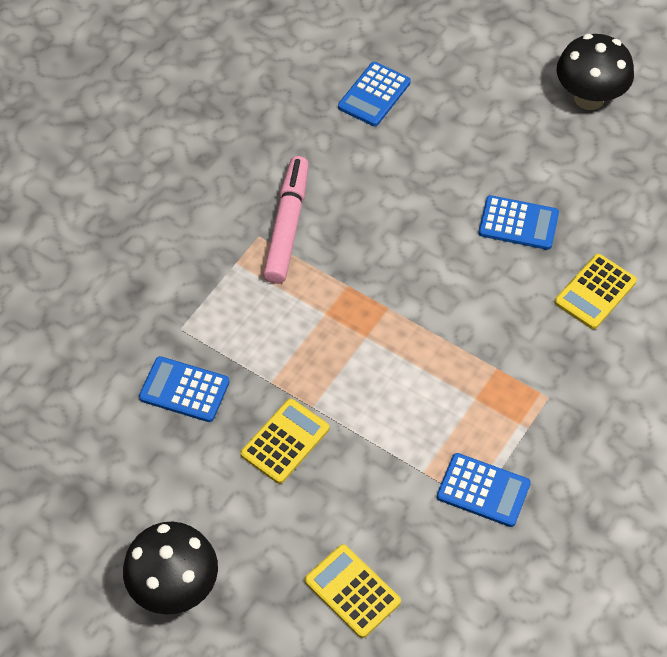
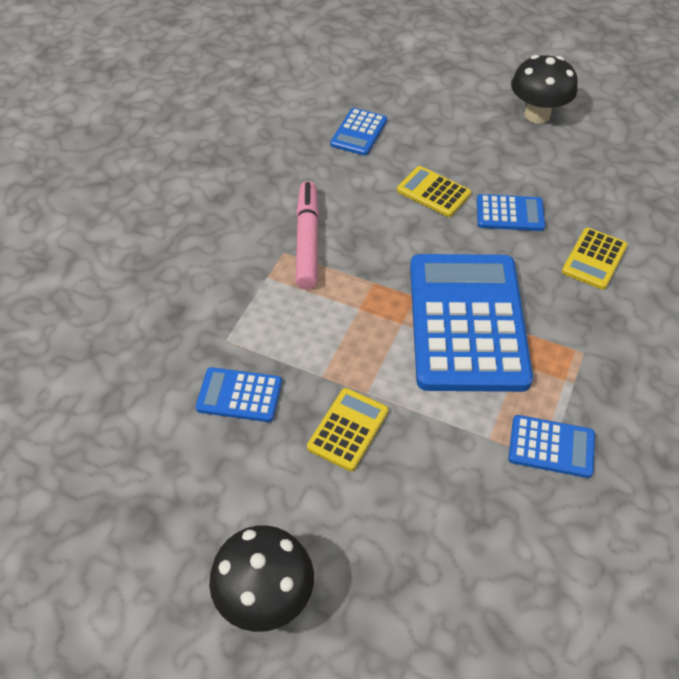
camera: 10 degrees left, 5 degrees down
(352, 591) = (451, 569): yellow calculator -> yellow calculator (433, 192)
(435, 345) = (467, 322): none -> blue calculator

